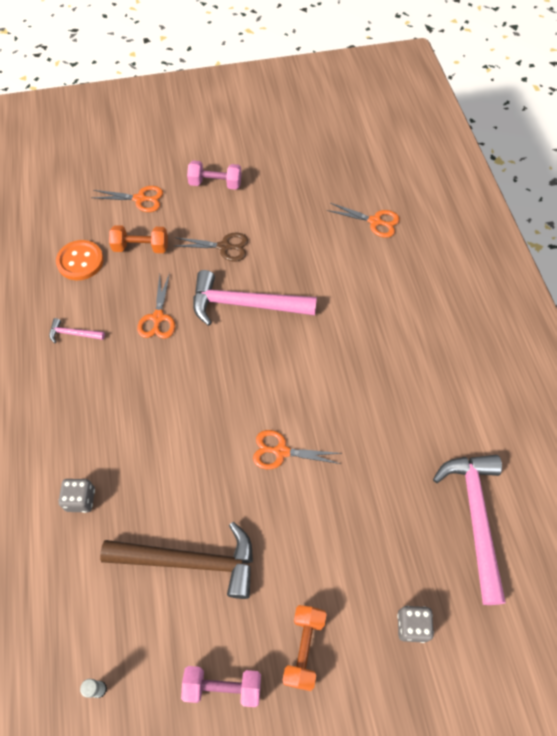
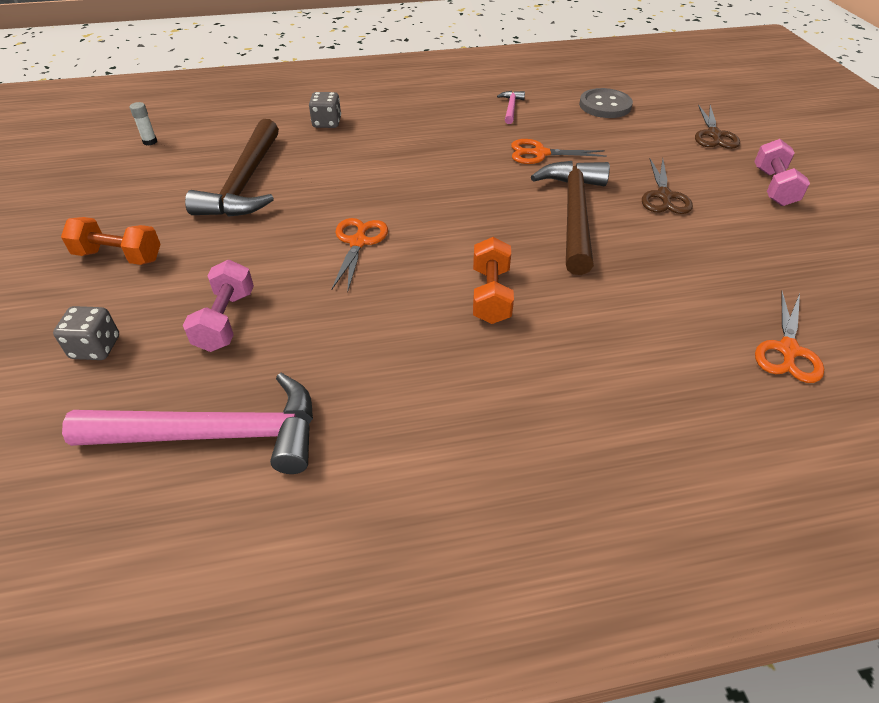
camera: 90 degrees right, 15 degrees down
(80, 261) = (605, 105): orange button -> grey button
(140, 199) = (714, 135): orange scissors -> brown scissors
(141, 247) = (639, 139): orange dumbbell -> orange dumbbell (491, 295)
(223, 687) = (112, 204): pink dumbbell -> pink dumbbell (225, 320)
(245, 304) = (573, 214): pink hammer -> brown hammer

